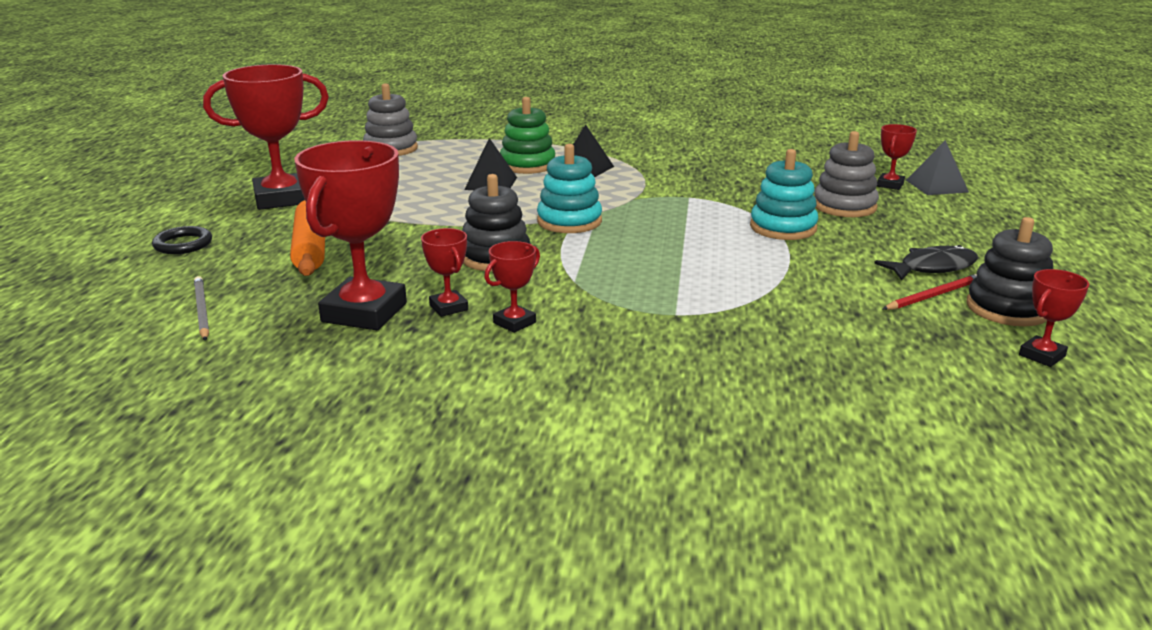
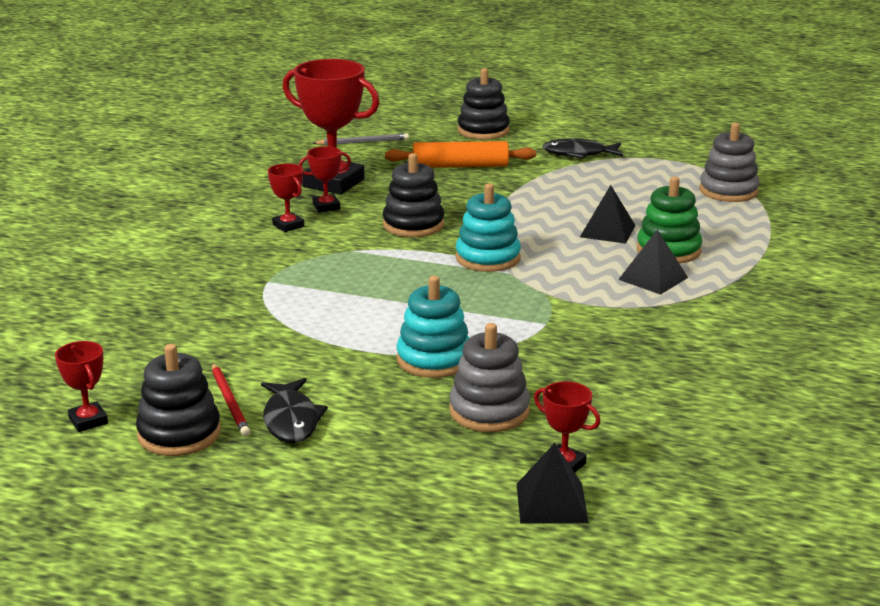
camera: 100 degrees right, 0 degrees up
(183, 244) = (483, 130): black ring -> black stacking toy
(281, 199) = (578, 154): red trophy -> black fish

